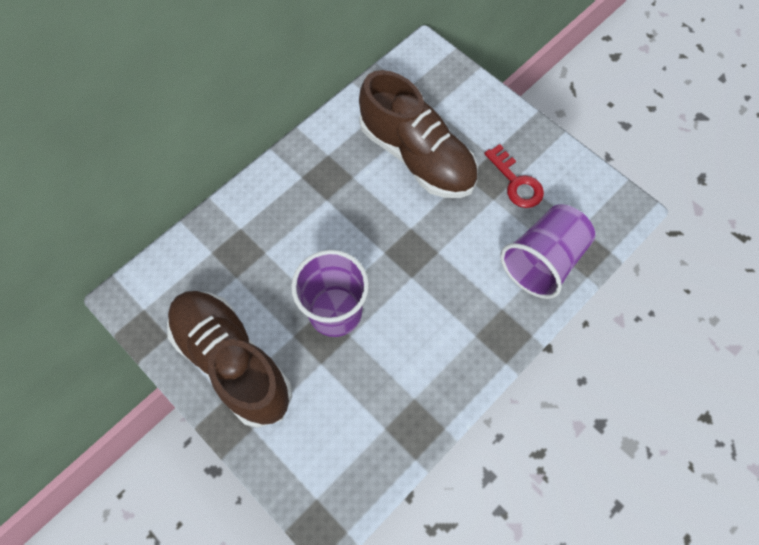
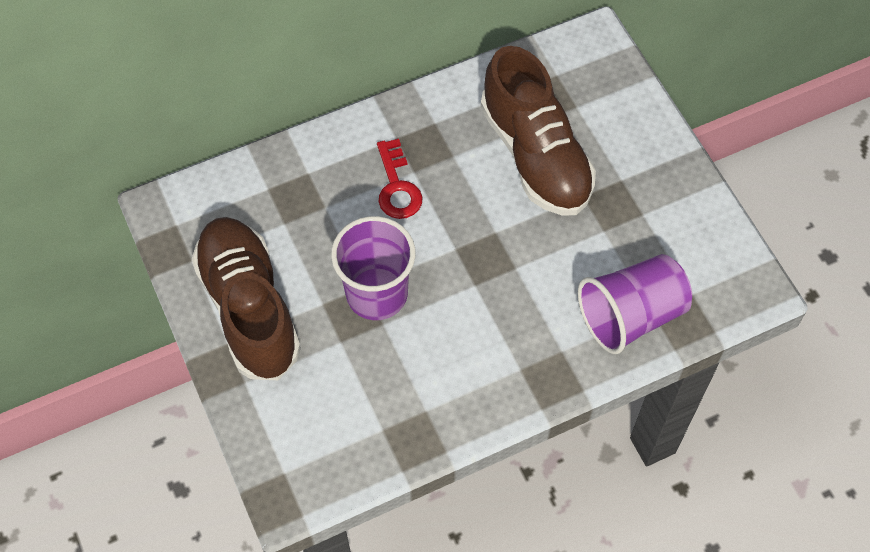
camera: 20 degrees right, 5 degrees down
(516, 182) = (638, 220): red key -> red key (397, 186)

